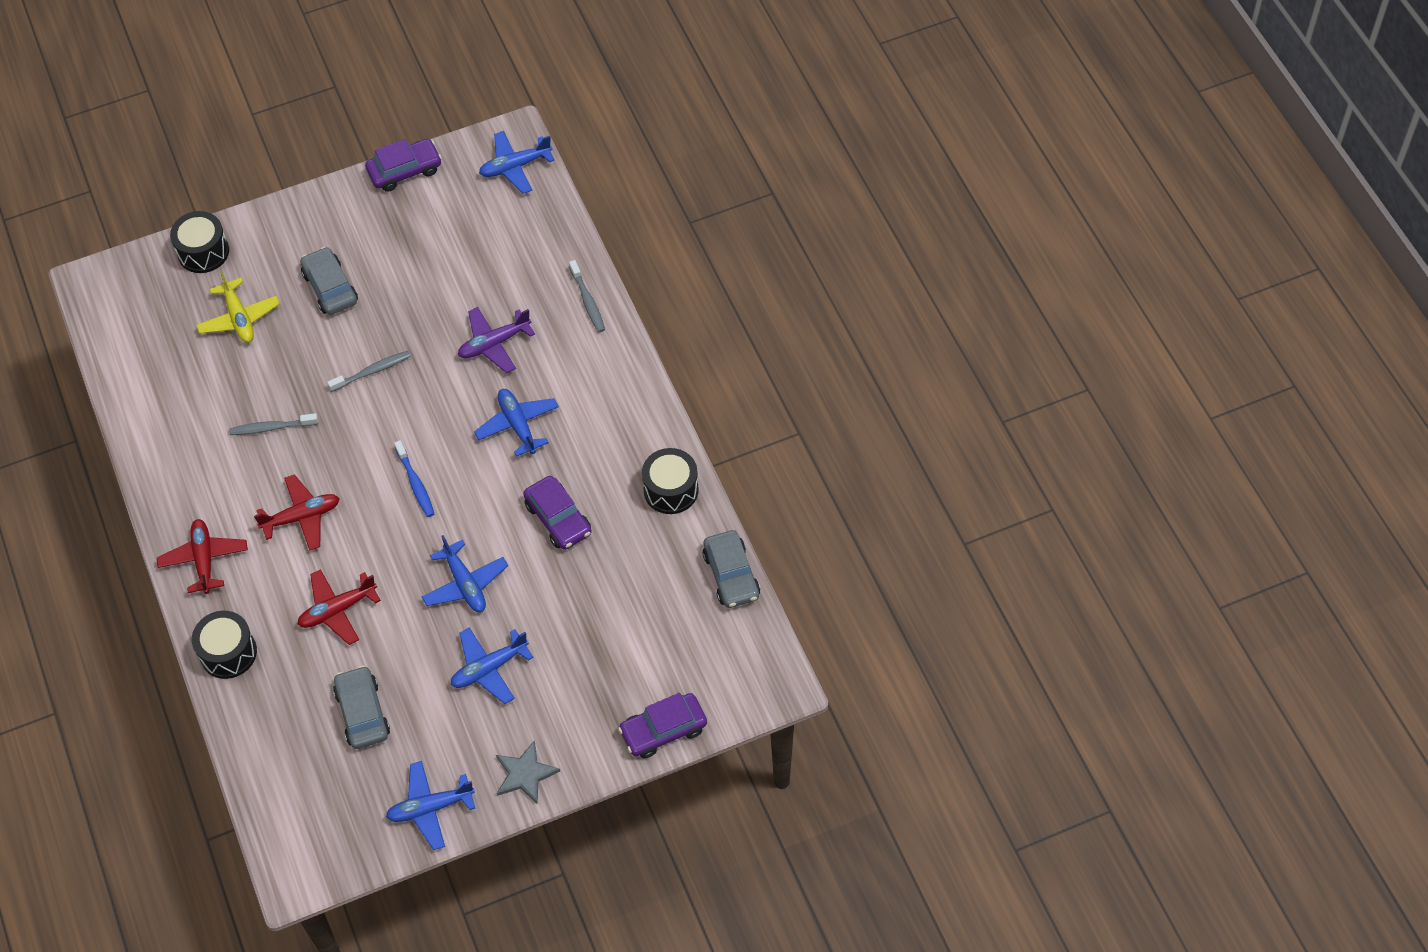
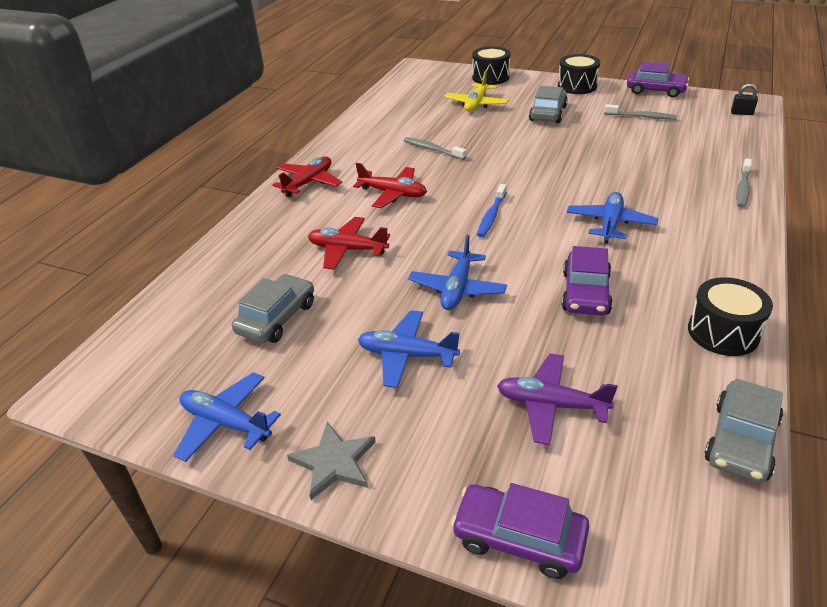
camera: 45 degrees right, 20 degrees down
(228, 652) = (252, 230): black drum -> black drum (577, 86)
(372, 371) = (530, 154): grey toothbrush -> grey toothbrush (641, 117)
(494, 344) = (637, 178): purple plane -> purple plane (551, 405)
(515, 167) = (741, 113): blue plane -> black padlock

